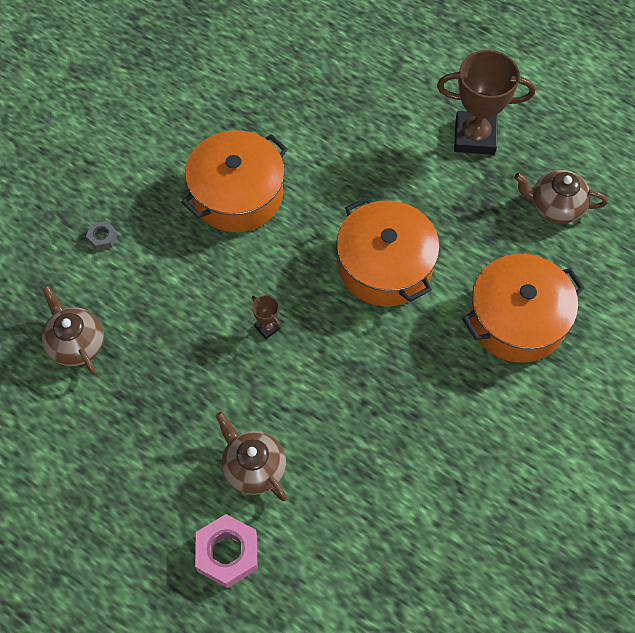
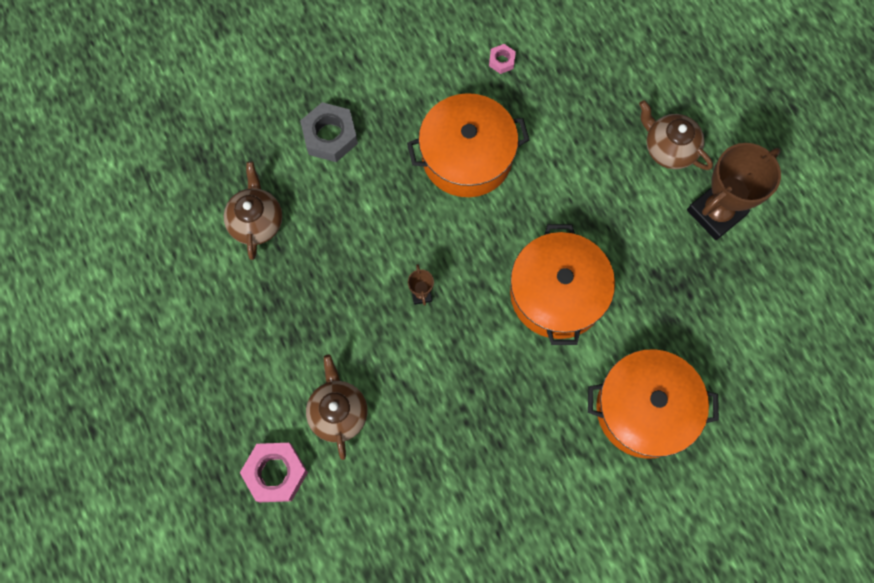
camera: 30 degrees right, 10 degrees up
(102, 238) = (330, 136): grey nut -> grey nut, size x1.98
(220, 104) = (501, 61): none -> pink nut
(475, 137) = (716, 212): brown trophy -> brown trophy turned 75 degrees counterclockwise
(555, 206) = (749, 321): brown teapot -> brown teapot (669, 148)

